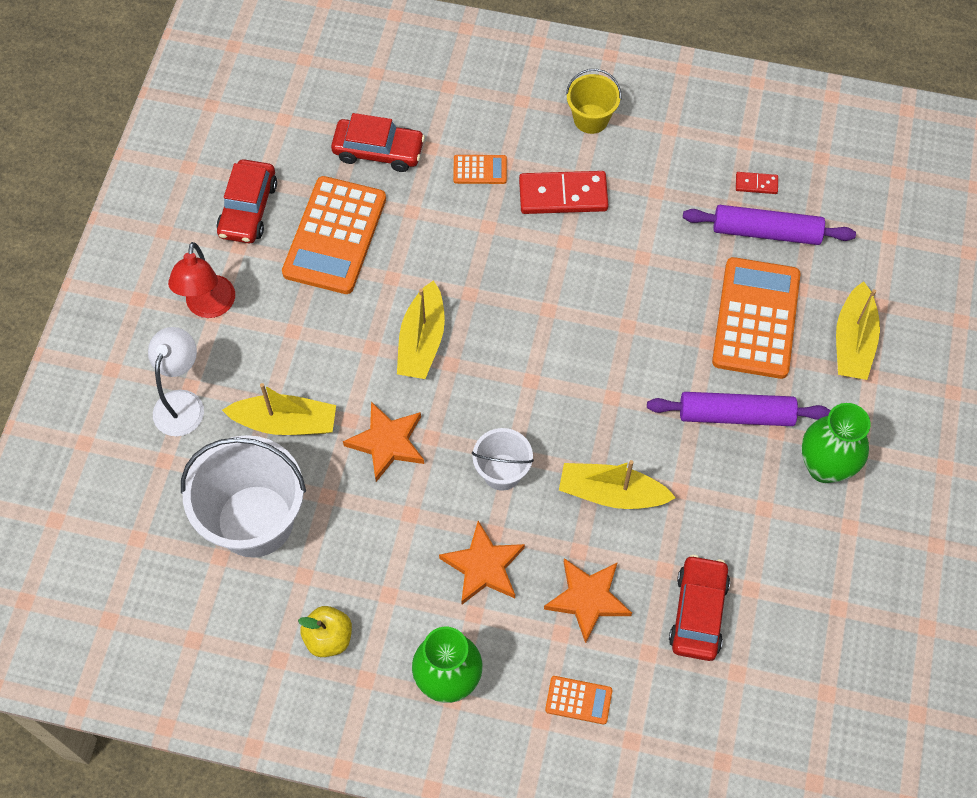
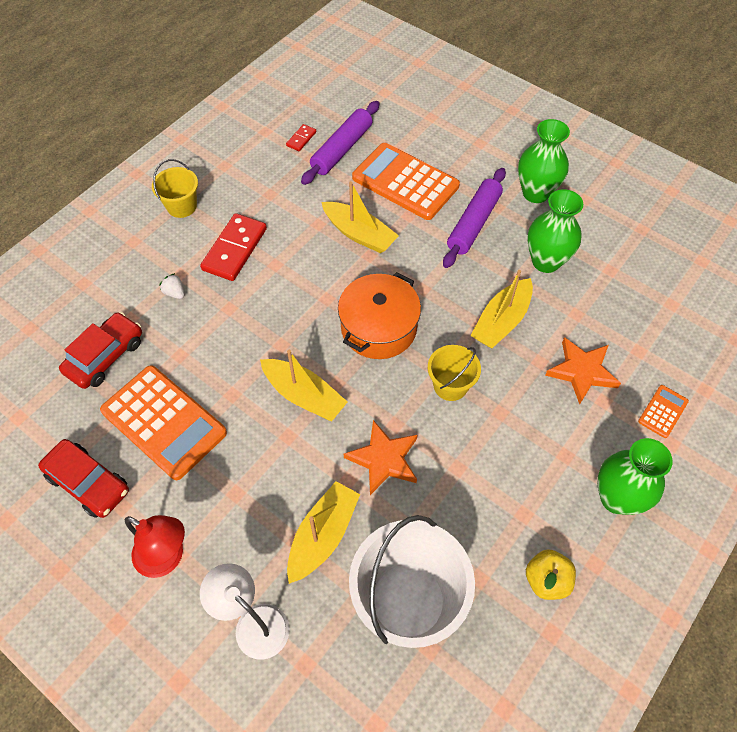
camera: 65 degrees left, 5 degrees down
(480, 170) = (175, 293): orange calculator -> white strawberry
(483, 566) = (527, 432): orange star -> none
(502, 472) = (450, 385): white bucket -> yellow bucket
(537, 375) = (379, 328): none -> orange pot
(698, 612) = (617, 308): red car -> none
(723, 512) = (546, 261): none -> green vase
(853, 342) = (451, 141): yellow boat -> yellow boat (359, 234)

